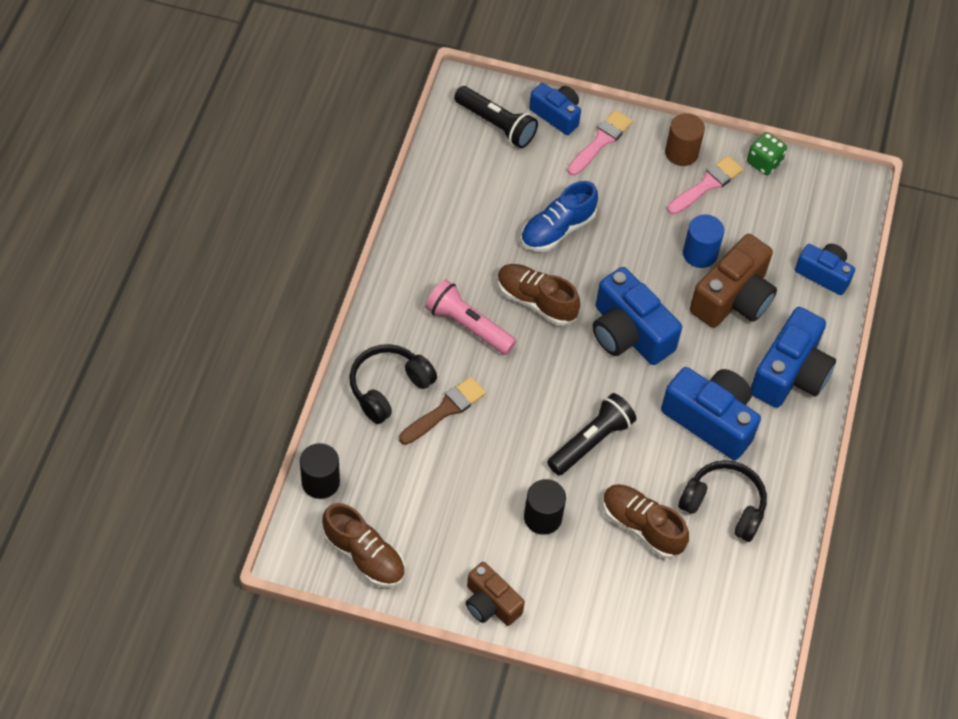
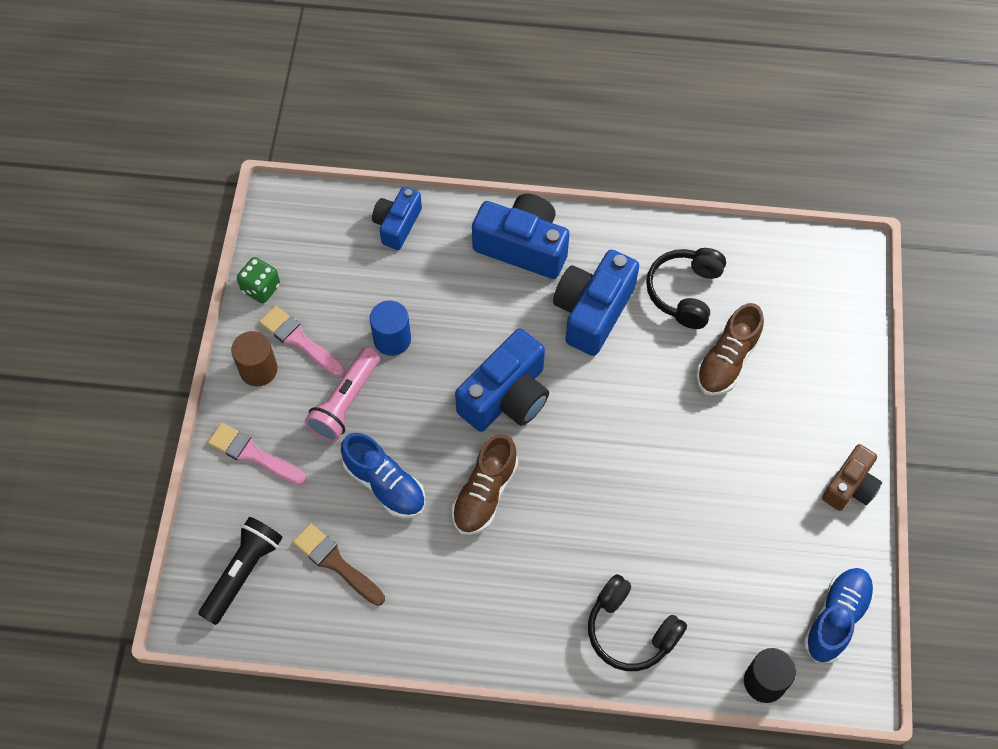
camera: 95 degrees left, 5 degrees up
(364, 555) = (836, 618): brown shoe -> blue shoe
(445, 410) = (643, 566): brown brush -> brown brush (336, 563)
(468, 326) = (531, 560): pink flashlight -> pink flashlight (346, 402)
(542, 517) = (743, 451): black cylinder -> none
(556, 115) = (220, 507): blue camera -> none
(591, 442) = (645, 417): black flashlight -> none
(733, 298) = (443, 303): brown camera -> none

